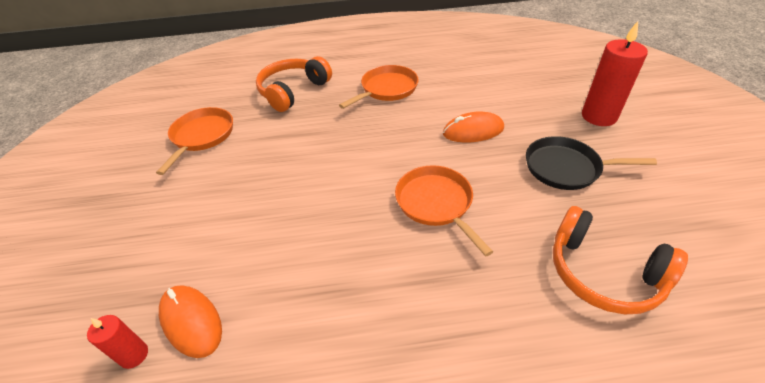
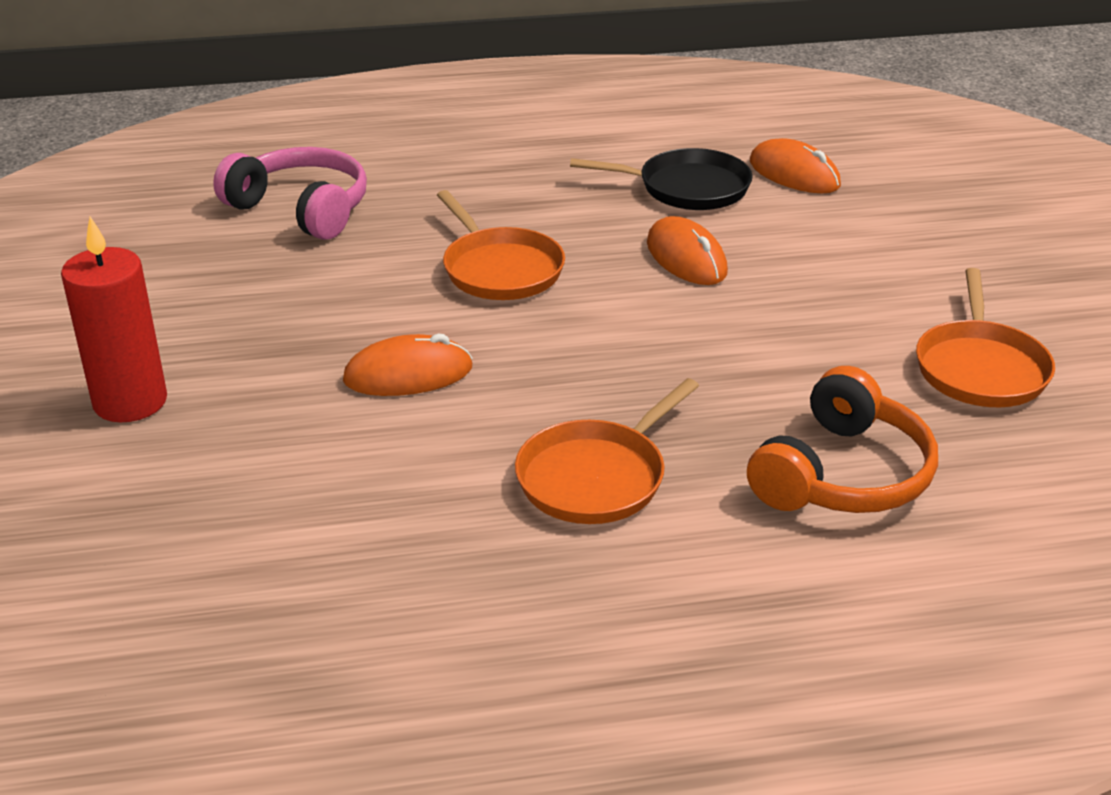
camera: 175 degrees right, 10 degrees down
(134, 355) = (837, 156): red candle -> none
(316, 214) = (686, 258): none -> orange mouse
(566, 168) = (267, 313): black pan -> black pan (687, 188)
(603, 273) = (301, 209): orange headphones -> pink headphones

